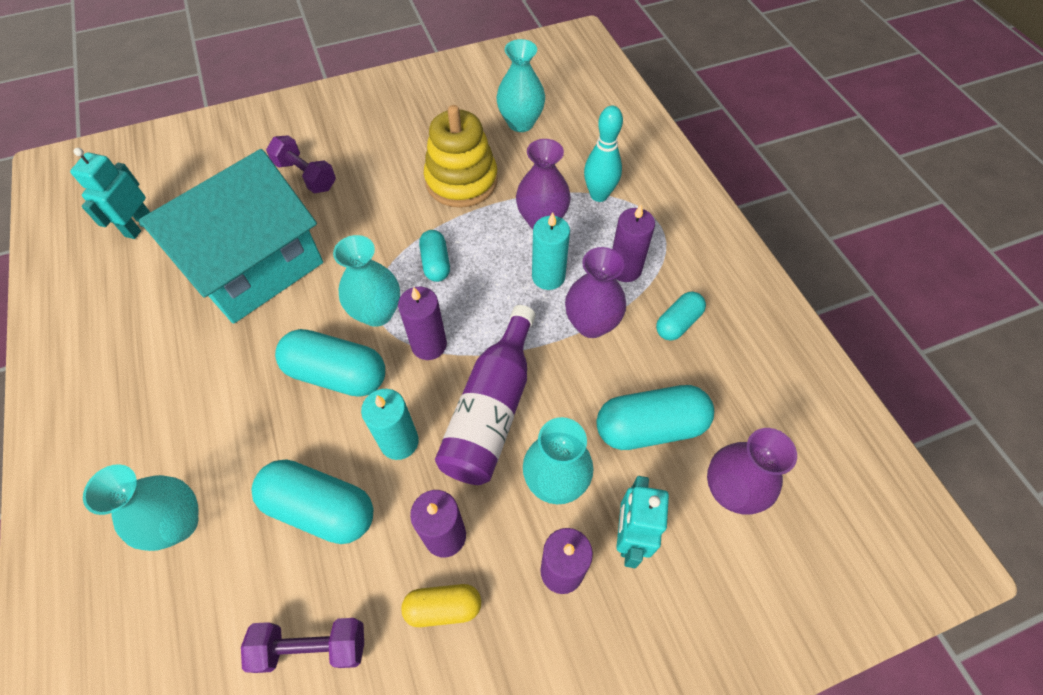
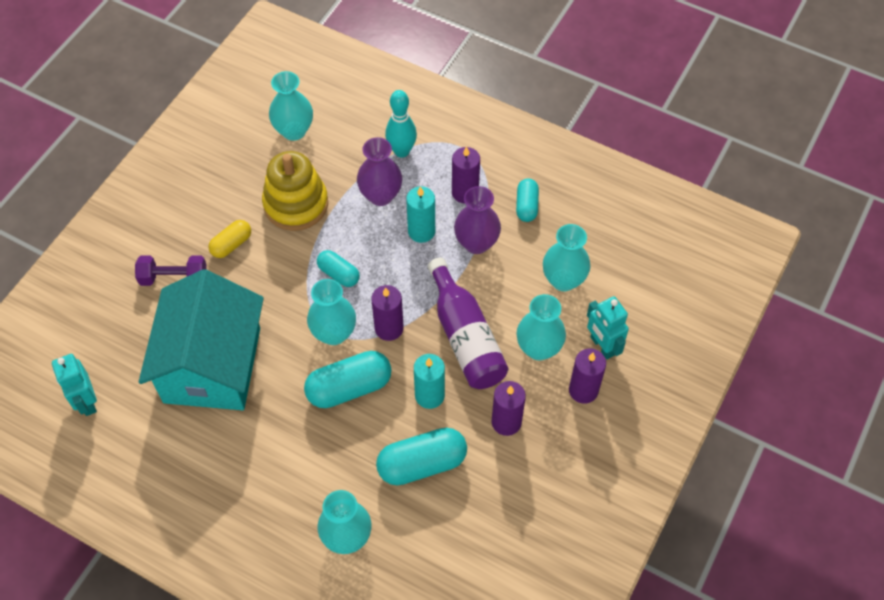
camera: 40 degrees left, 0 degrees up
(311, 647) = (490, 528): purple dumbbell -> none
(443, 607) = (539, 455): yellow capsule -> yellow capsule (231, 244)
(650, 427) = (563, 280): turquoise capsule -> turquoise vase
(730, 490) = (633, 283): purple vase -> none

